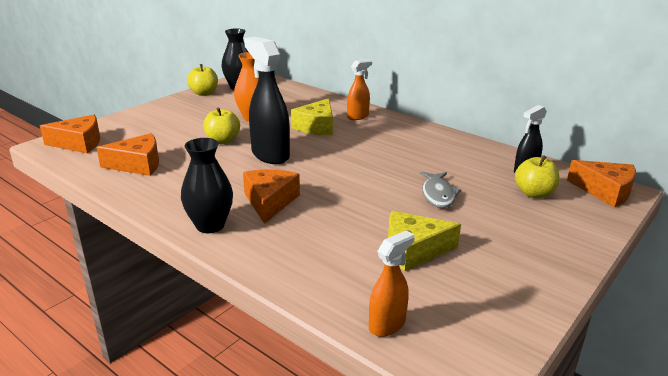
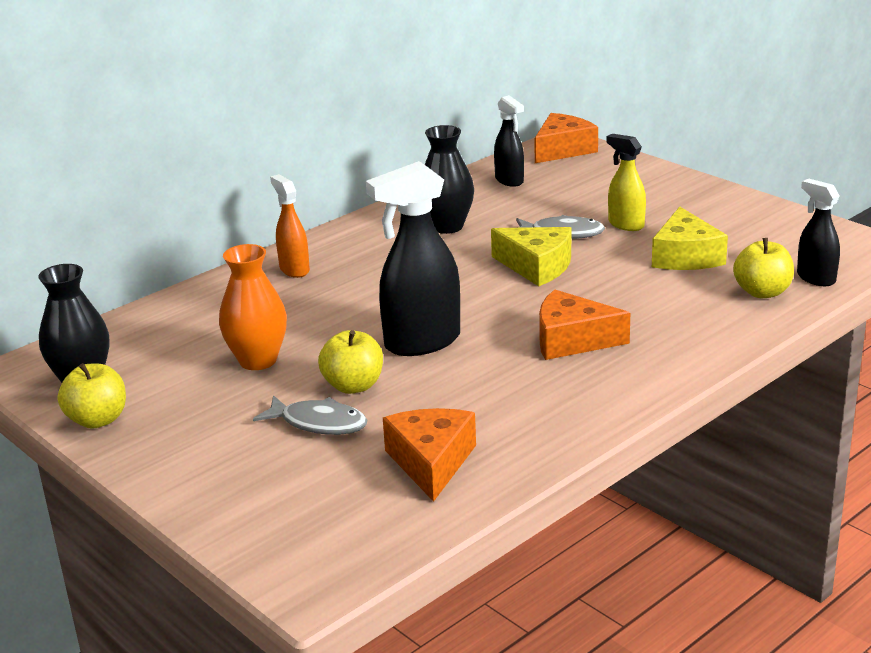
camera: 80 degrees left, 0 degrees up
(79, 143) = (315, 545): orange cheese -> none
(187, 135) = (319, 423): none -> grey fish
(210, 225) = (634, 381): black vase -> black vase (447, 226)
(316, 126) = (323, 304): yellow cheese -> yellow cheese (537, 266)
(387, 325) = (815, 278): orange spray bottle -> black spray bottle
(466, 221) = (625, 224): none -> yellow spray bottle
(534, 193) = (564, 183): yellow apple -> yellow apple (762, 292)

